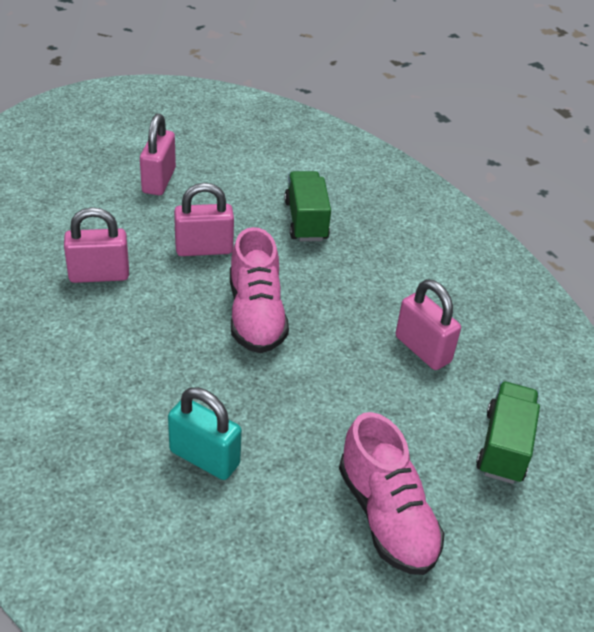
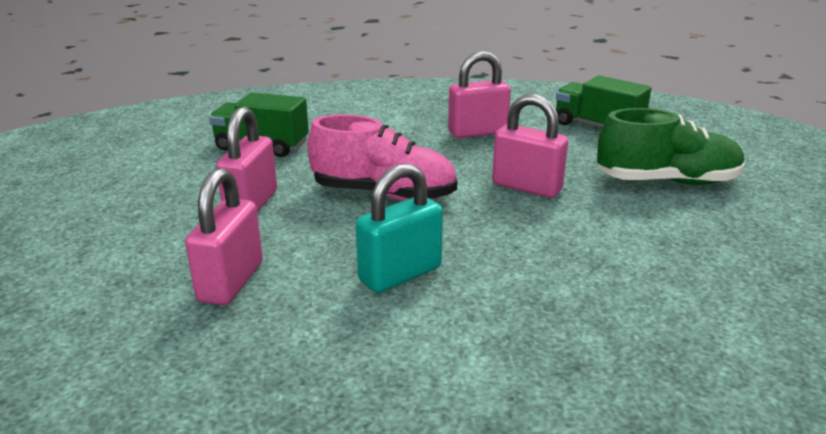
camera: 65 degrees left, 15 degrees down
(159, 181) = (90, 213): pink padlock -> pink padlock (527, 187)
(204, 457) = (581, 255): turquoise padlock -> turquoise padlock (400, 274)
(386, 516) = (666, 181): pink shoe -> green shoe

